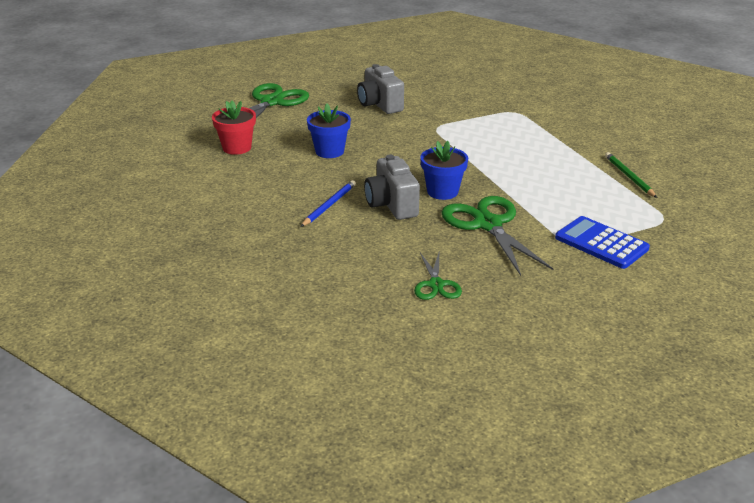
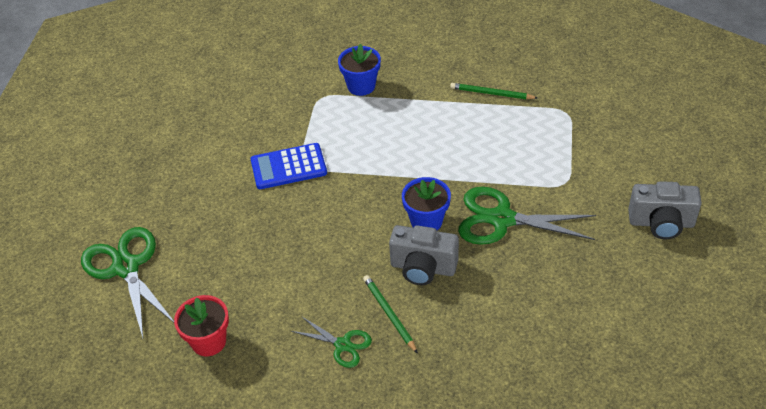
camera: 55 degrees left, 15 degrees up
(329, 151) = (283, 267): blue flower pot -> blue flower pot (361, 86)
(329, 205) = (389, 314): blue pencil -> green pencil
(379, 105) = (217, 183): grey camera -> grey camera (661, 223)
(436, 285) = (569, 299): green scissors -> green scissors (343, 345)
(601, 243) = (576, 167): blue calculator -> blue calculator (288, 167)

